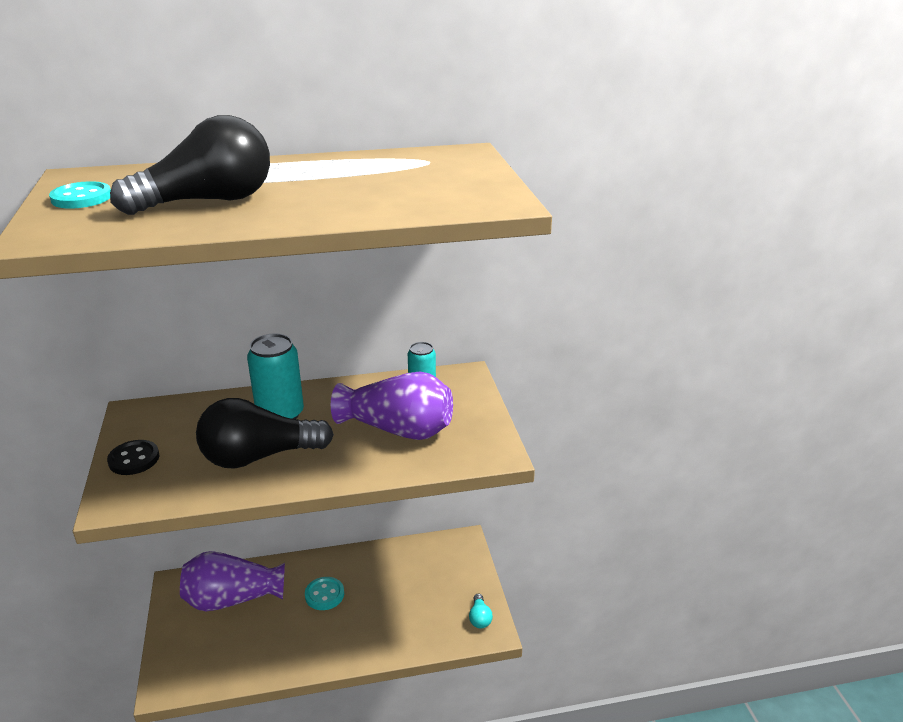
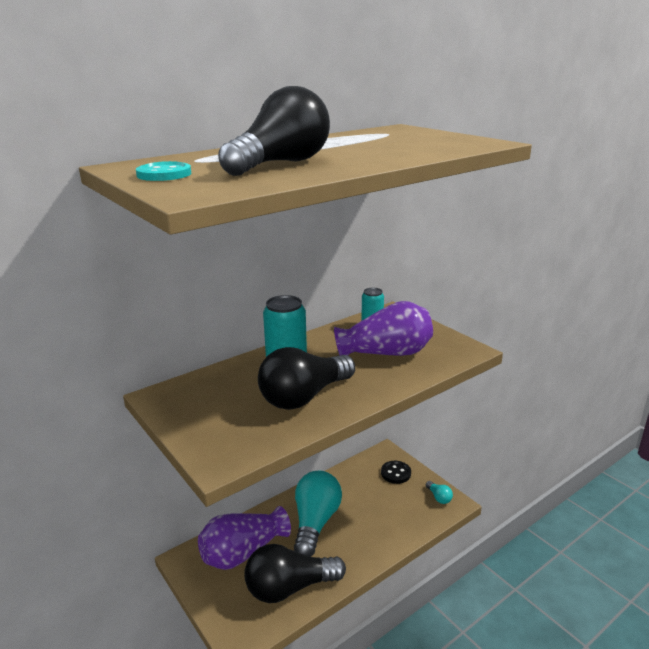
camera: 25 degrees left, 5 degrees down
(134, 459) = (199, 427): black button -> black button (395, 473)
(247, 654) = (289, 588): none -> black light bulb
(324, 595) = (315, 522): turquoise button -> turquoise light bulb

